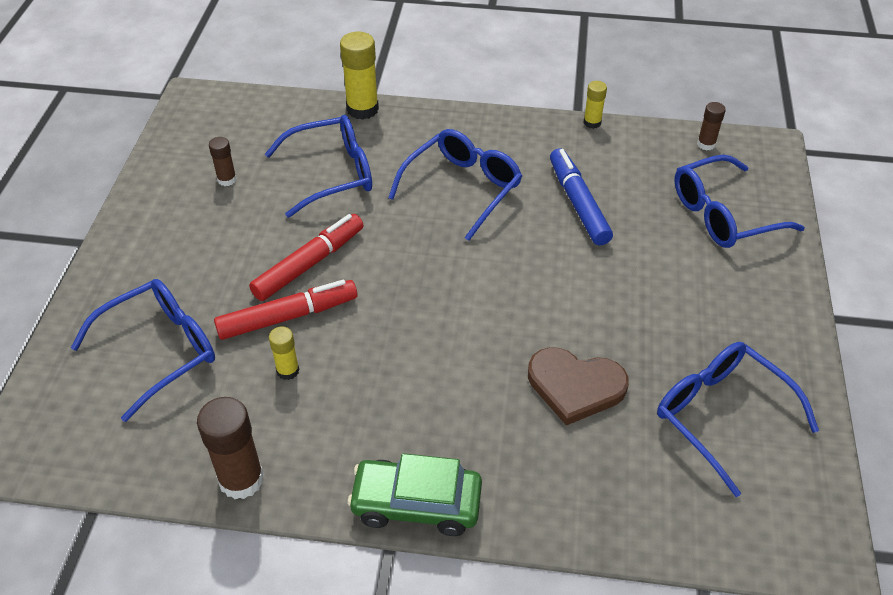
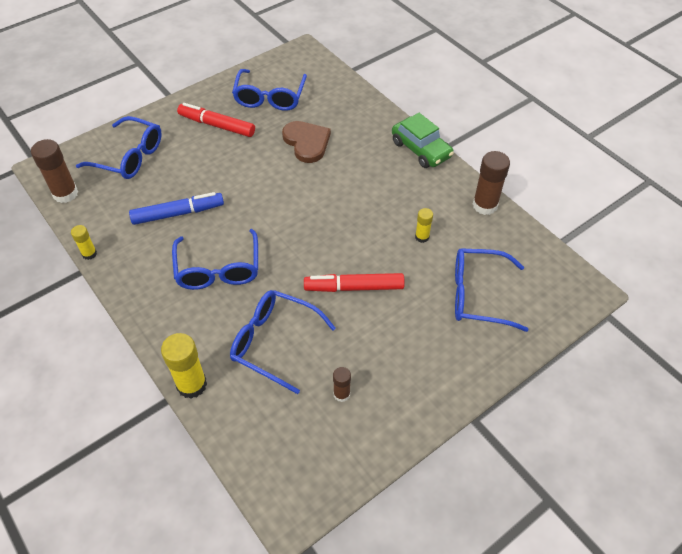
camera: 135 degrees left, 5 degrees up
(288, 317) = (395, 264): red marker -> red marker (217, 125)
(463, 188) = (218, 269): blue glasses -> blue glasses turned 90 degrees counterclockwise
(578, 203) = (178, 213): blue marker -> blue marker turned 135 degrees counterclockwise
(706, 144) = (65, 194): brown glue stick -> brown glue stick, size x1.81

